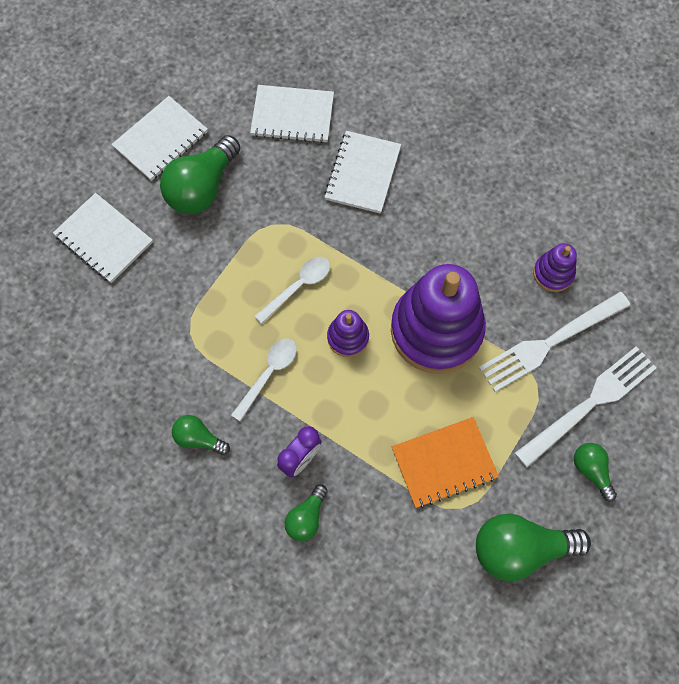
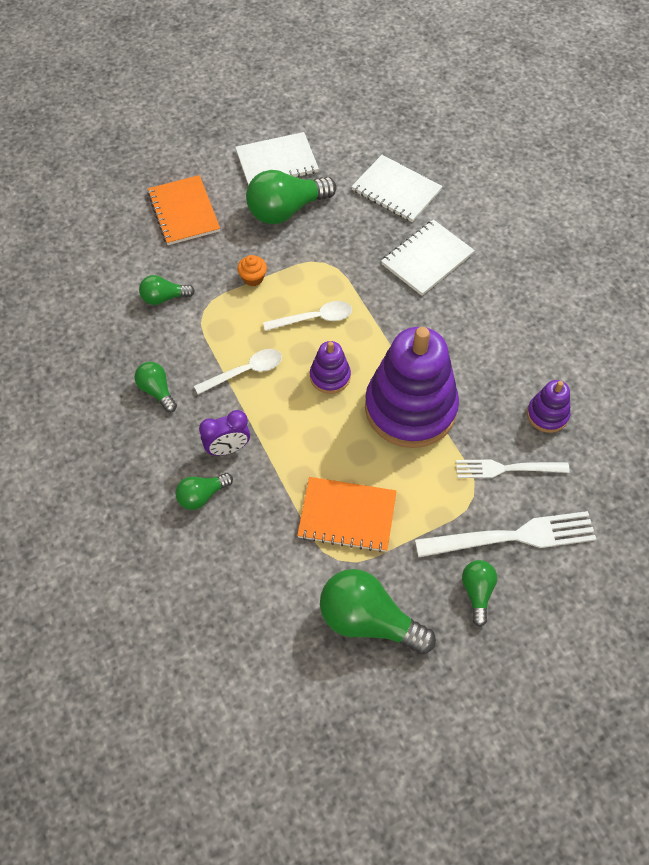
camera: 30 degrees right, 10 degrees down
(104, 239) = (184, 212): white notebook -> orange notebook
(143, 339) = (164, 298): none -> green light bulb
(215, 275) = (253, 278): none -> orange cupcake
(548, 343) = (506, 469): white fork -> white fork, size x0.65

